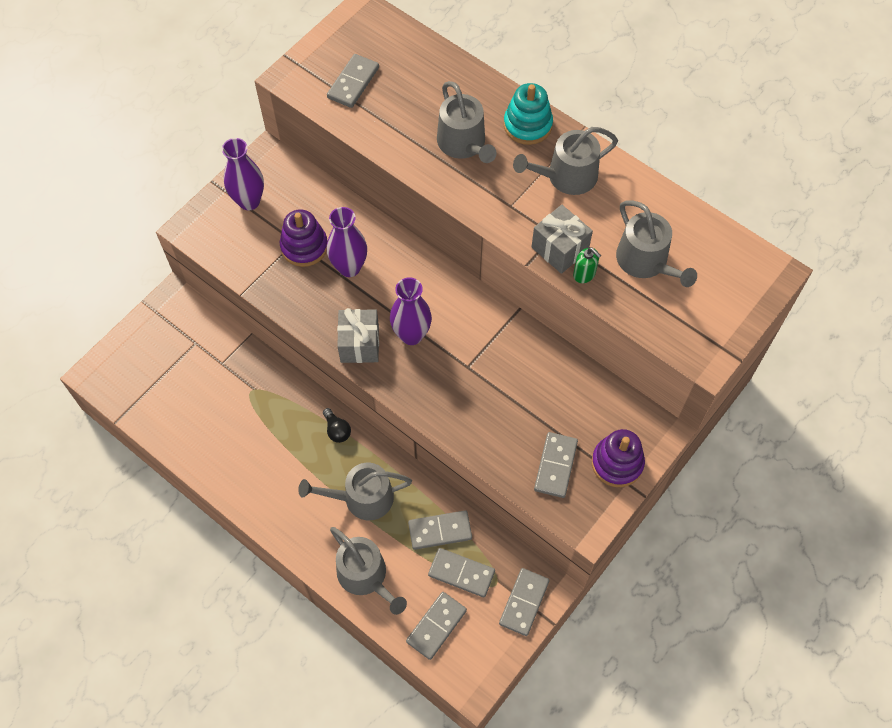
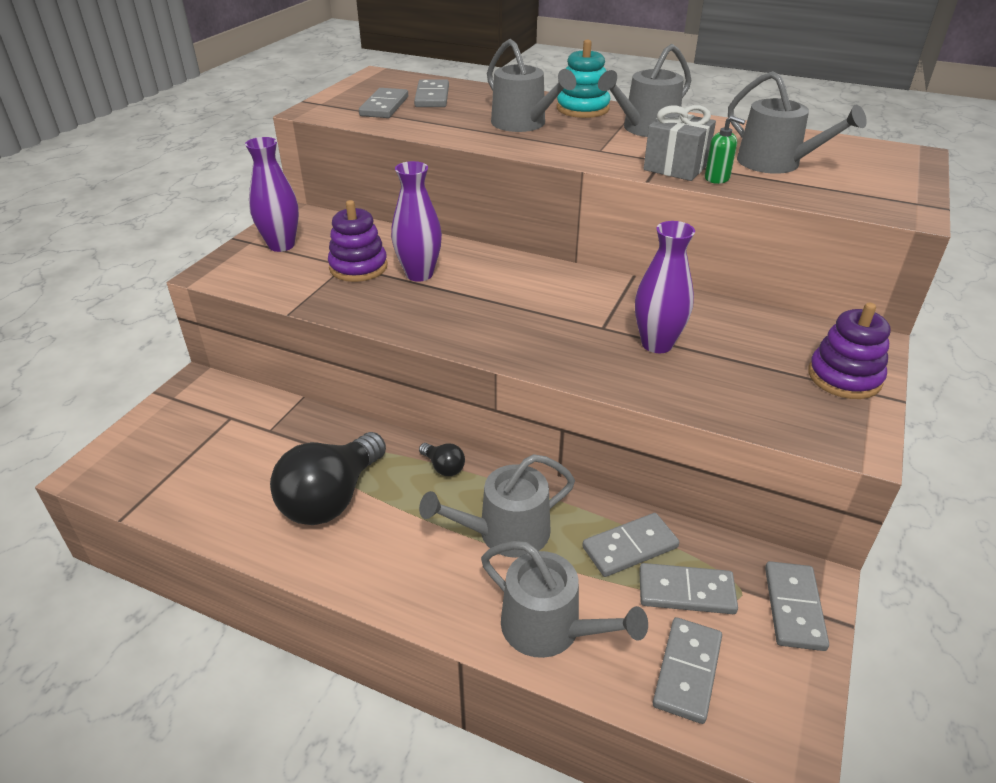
camera: 15 degrees left, 25 degrees down
(254, 439) = (331, 498): none -> black light bulb
(359, 344) = (458, 330): grey gift -> none
(411, 335) = (519, 313): purple vase -> purple vase (657, 344)
(555, 466) = (771, 393): grey domino -> grey domino (432, 97)

